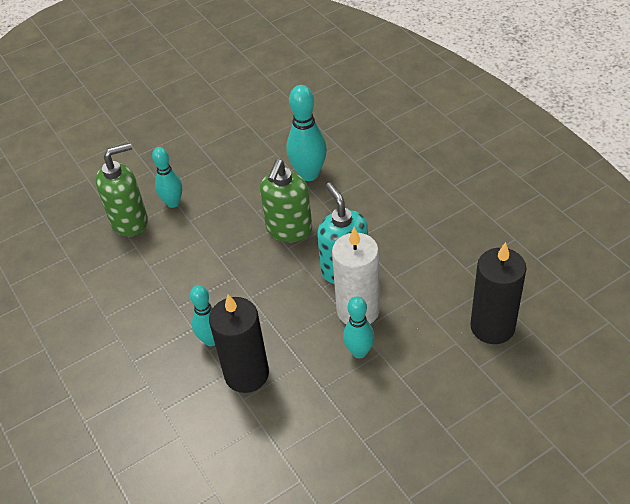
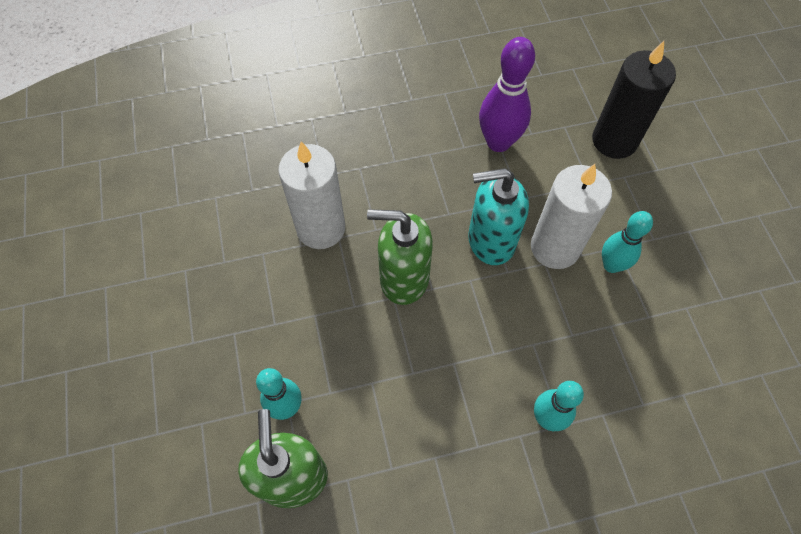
camera: 75 degrees left, 15 degrees up
(246, 374) = (610, 390): black candle -> none
(289, 229) = (403, 278): green soap dispenser -> green soap dispenser turned 150 degrees clockwise
(309, 174) = (321, 228): turquoise bowling pin -> white candle
(442, 249) = (498, 142): none -> purple bowling pin

